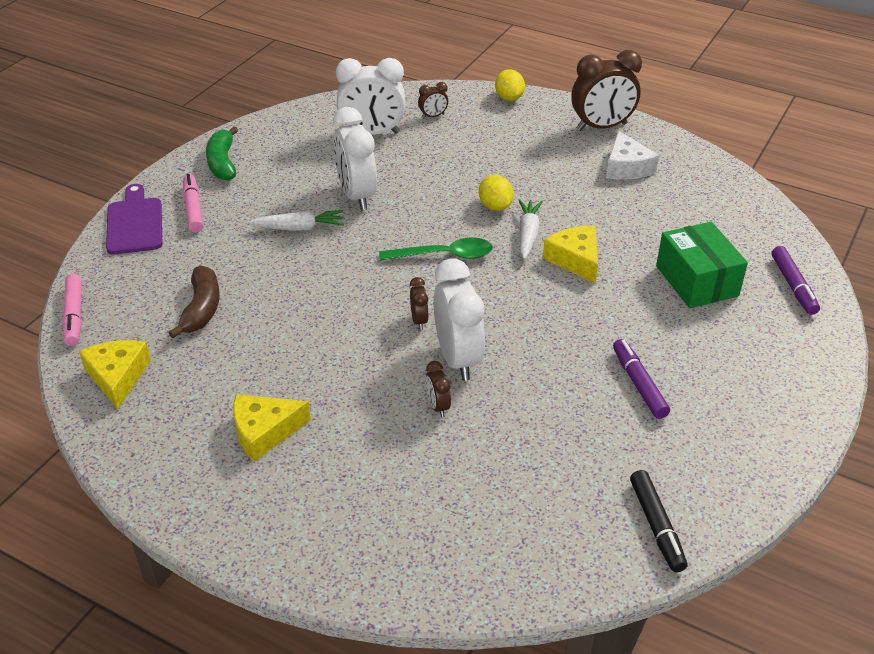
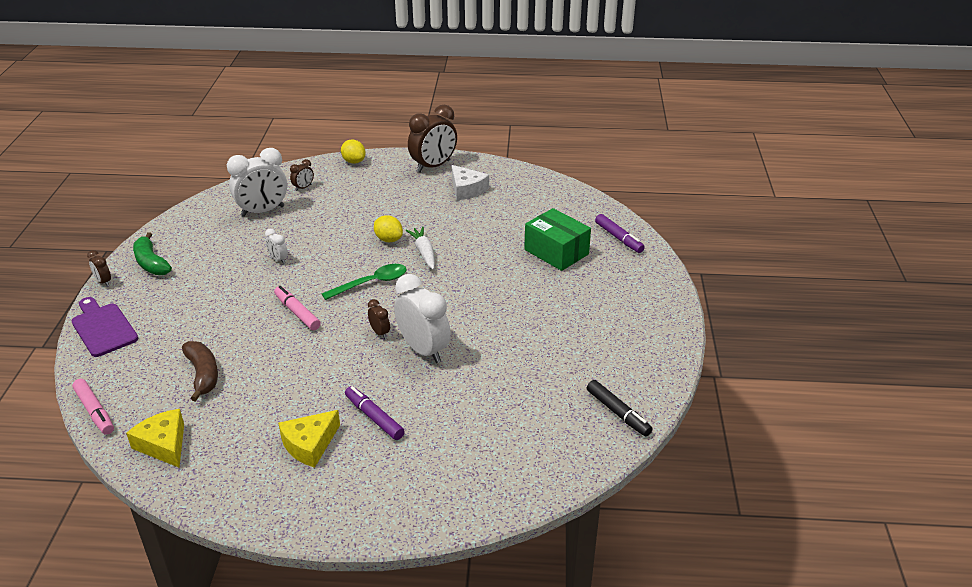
camera: 25 degrees left, 5 degrees down
(193, 208) = (148, 303): pink marker -> pink marker (297, 312)
(299, 228) = (246, 294): white carrot -> none
(357, 196) = (278, 259): white clock -> white clock, size x0.45
(438, 406) = (428, 386): brown clock -> brown clock (103, 282)
(575, 259) = (467, 260): yellow cheese -> none
(639, 384) = (556, 328): purple marker -> purple marker (374, 417)

